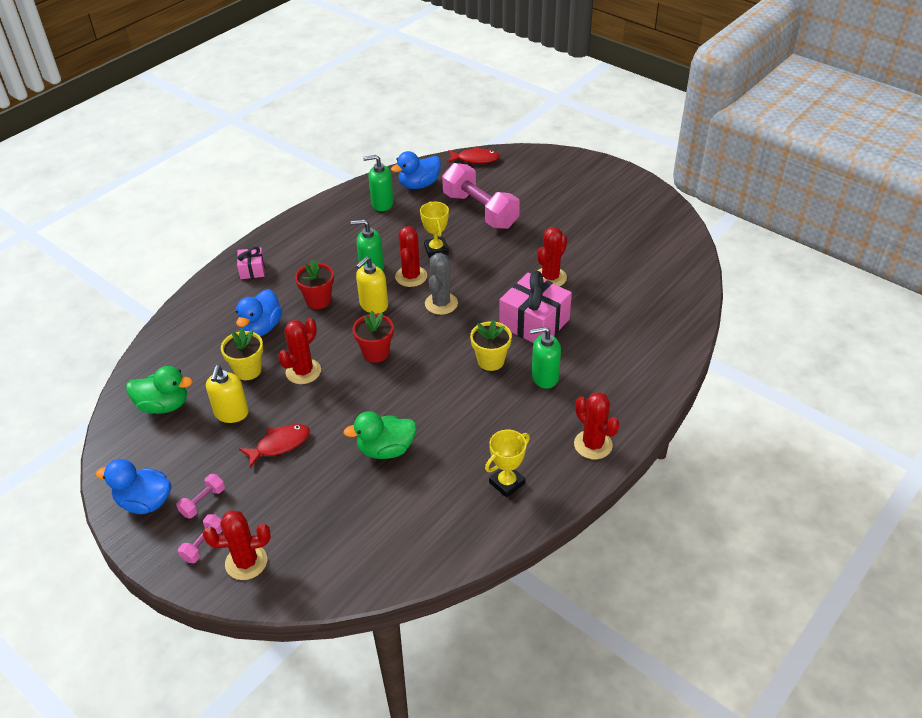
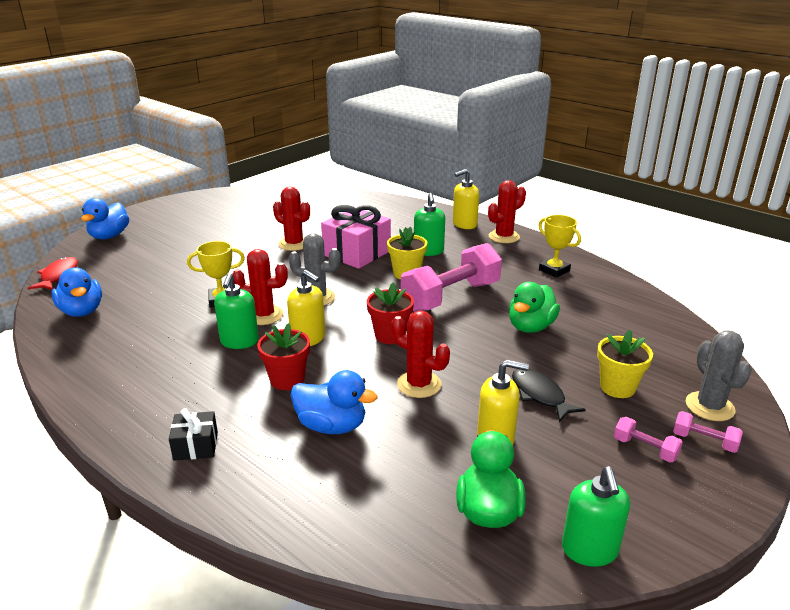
camera: 90 degrees left, 15 degrees down
(145, 502) = (667, 504): blue duck -> blue duck (109, 236)
(246, 562) = (709, 406): red cactus -> grey cactus
(248, 370) = (415, 431): yellow flower pot -> yellow flower pot (617, 387)
(252, 270) = (196, 446): pink gift -> black gift
(279, 445) = (540, 395): red fish -> black fish
(382, 203) = (104, 337): green soap dispenser -> green soap dispenser (589, 550)
(386, 449) = (530, 327): green duck -> green duck turned 45 degrees clockwise
(480, 210) = (164, 274): pink dumbbell -> pink dumbbell (451, 296)
(624, 409) = (464, 224): none -> yellow soap dispenser

